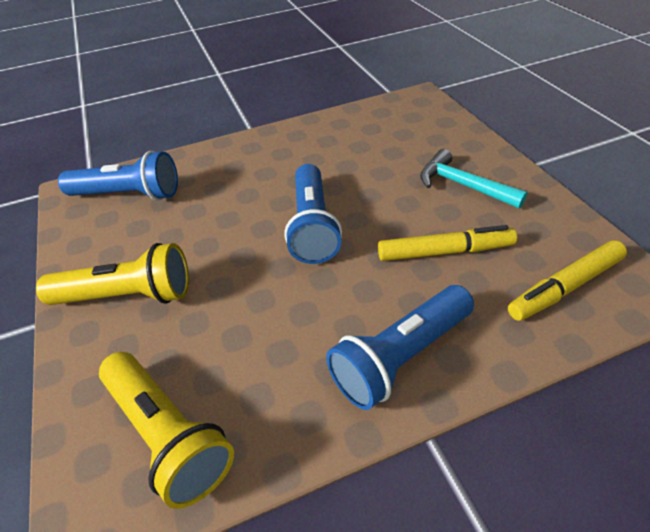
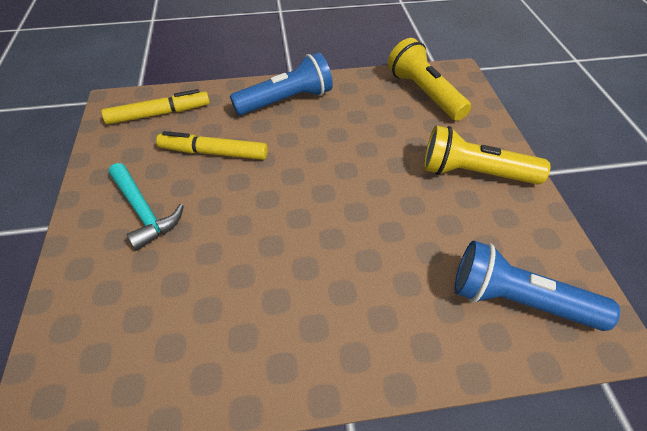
camera: 170 degrees left, 5 degrees up
(313, 226) = (308, 200): blue flashlight -> none

